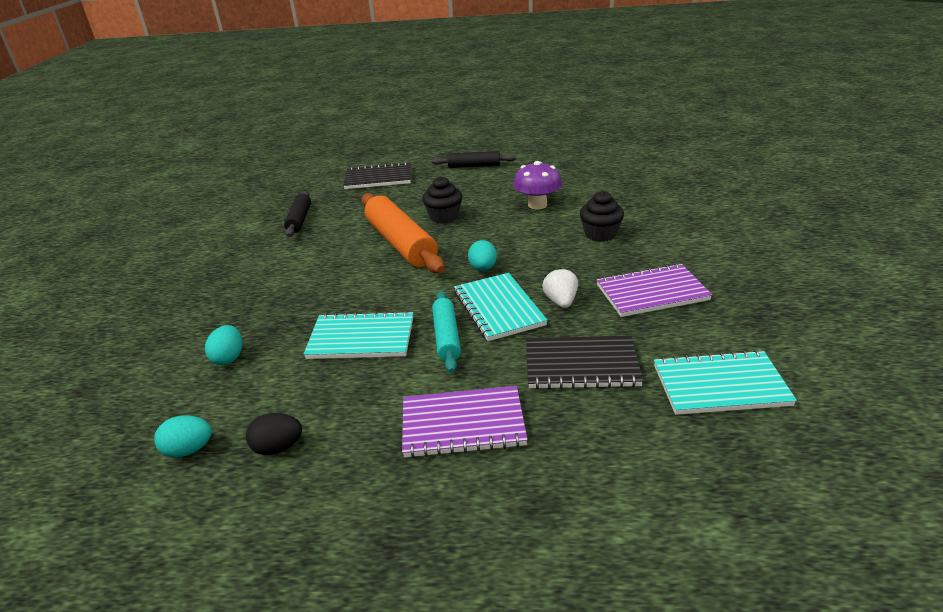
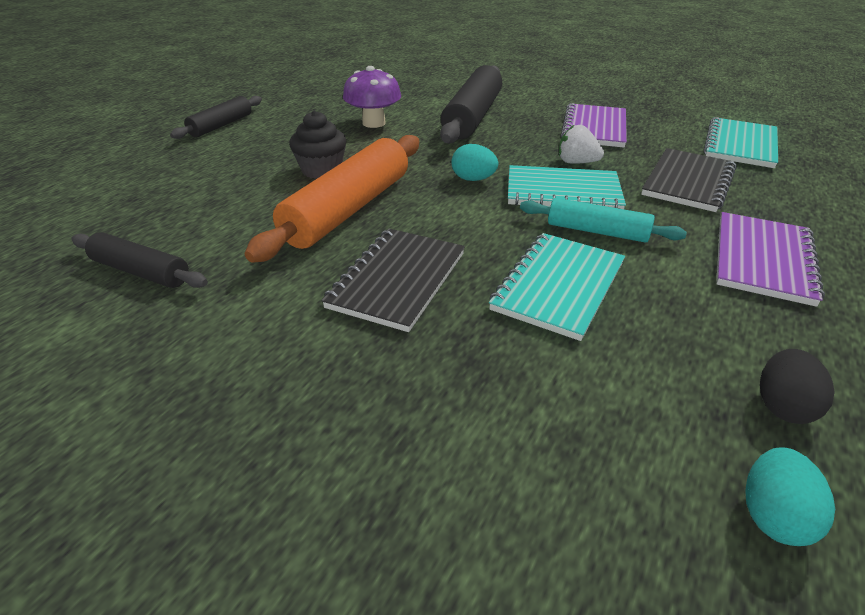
camera: 65 degrees left, 5 degrees up
(229, 358) = (523, 426): turquoise egg -> none
(378, 178) = (128, 183): black notebook -> black notebook (397, 280)
(401, 243) = (348, 209): orange rolling pin -> orange rolling pin turned 60 degrees counterclockwise
(600, 234) = (473, 117): black cupcake -> black rolling pin

